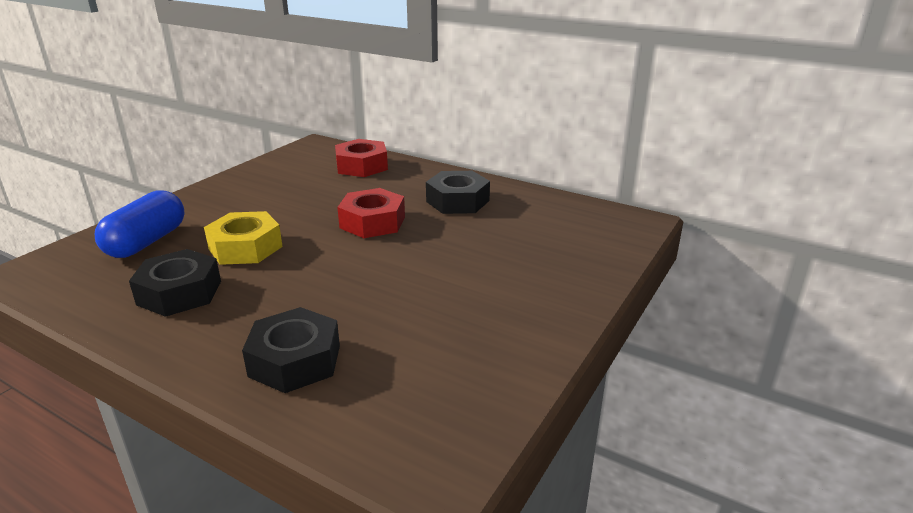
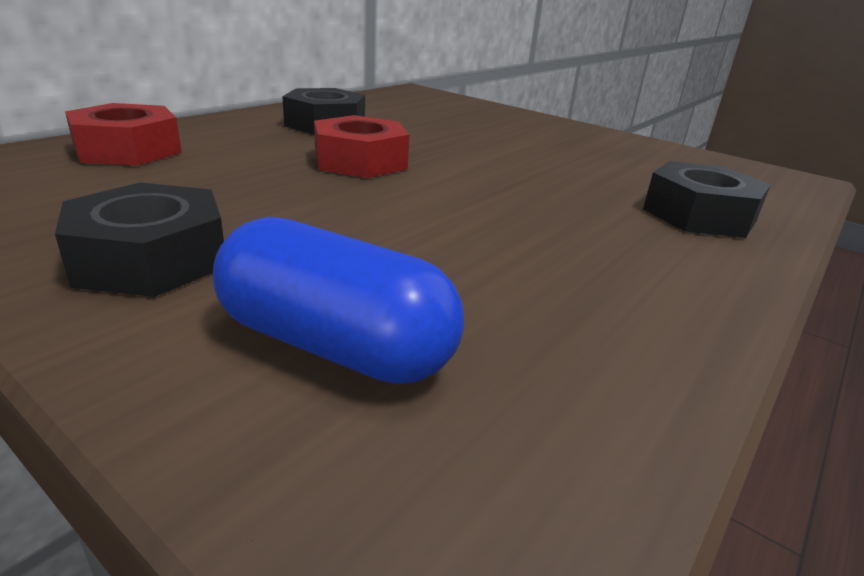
camera: 85 degrees left, 0 degrees up
(179, 293) = (568, 289): black nut -> black nut (151, 259)
(245, 247) = (409, 237): yellow nut -> none

